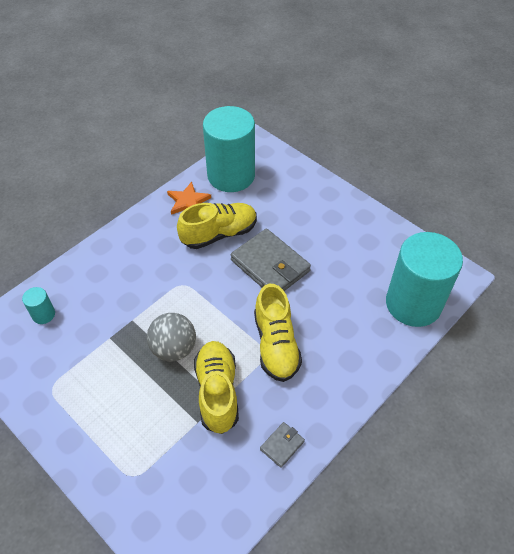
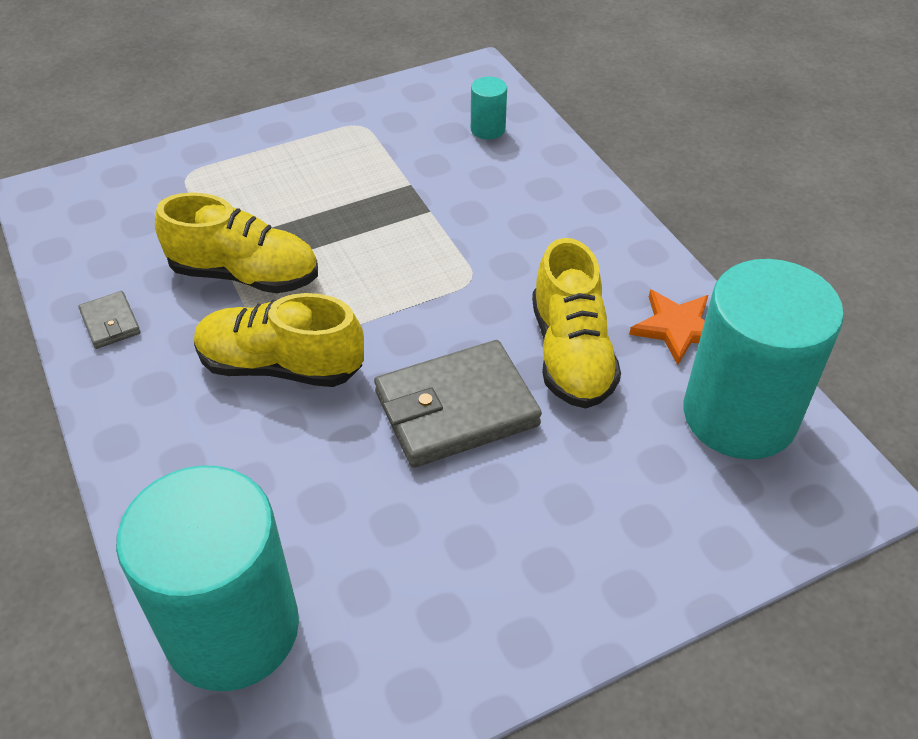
camera: 110 degrees right, 5 degrees down
(174, 348) = (350, 244): grey ball -> none

